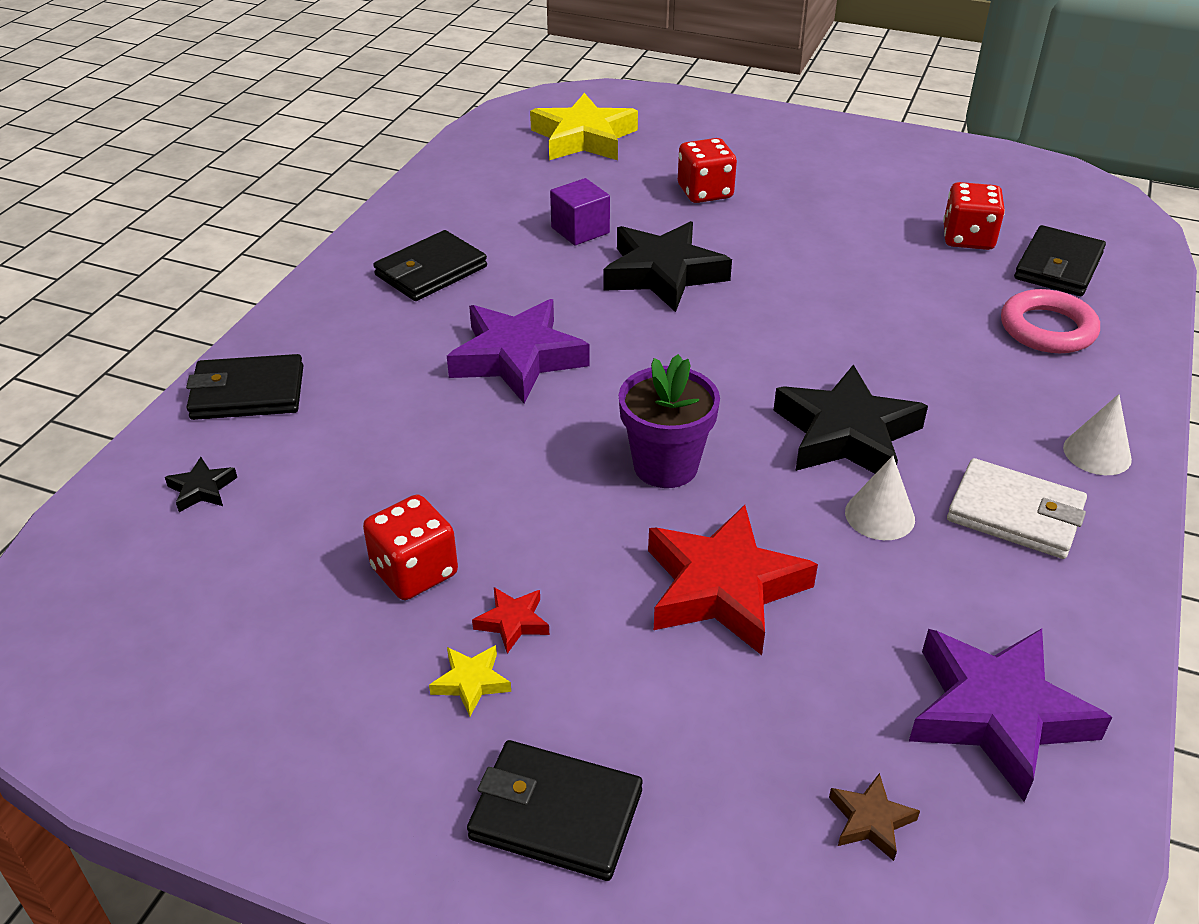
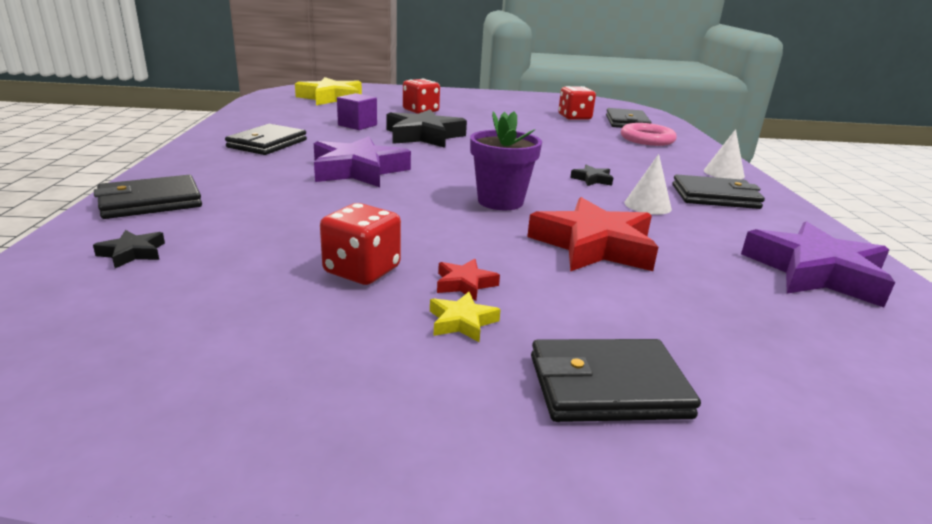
camera: 25 degrees left, 15 degrees down
(846, 434) = (592, 179): black star -> black star, size x0.43
(870, 820) = (818, 336): brown star -> none
(1015, 514) = (715, 197): white wallet -> black wallet

